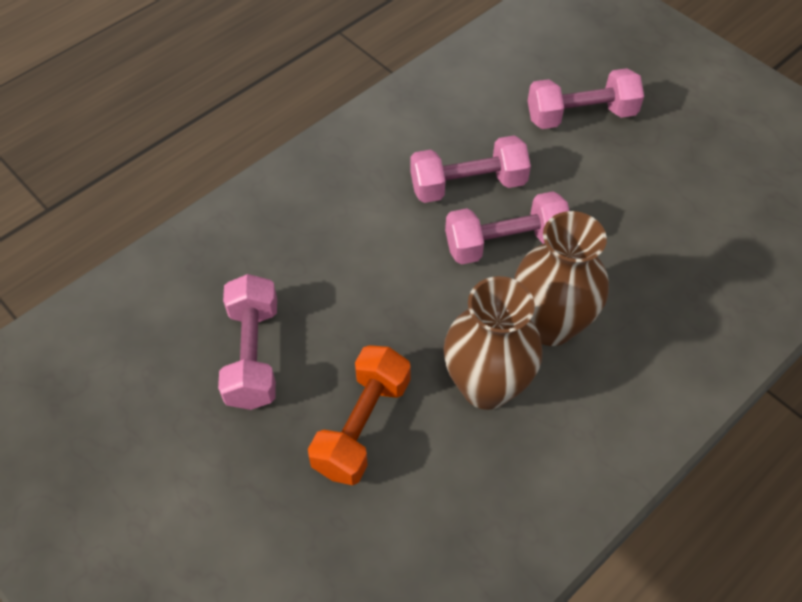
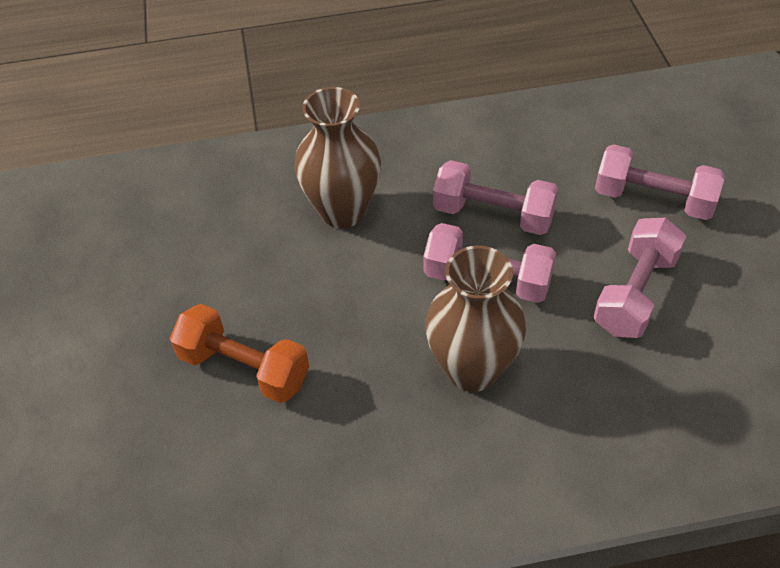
camera: 35 degrees right, 5 degrees down
(252, 355) = (205, 268): pink dumbbell -> pink dumbbell (635, 293)
(362, 426) = (244, 368): orange dumbbell -> orange dumbbell turned 60 degrees clockwise
(486, 386) = (372, 392): brown vase -> brown vase (343, 211)

